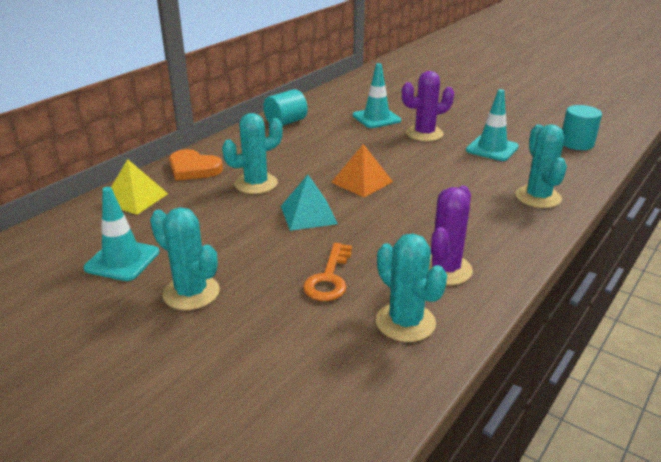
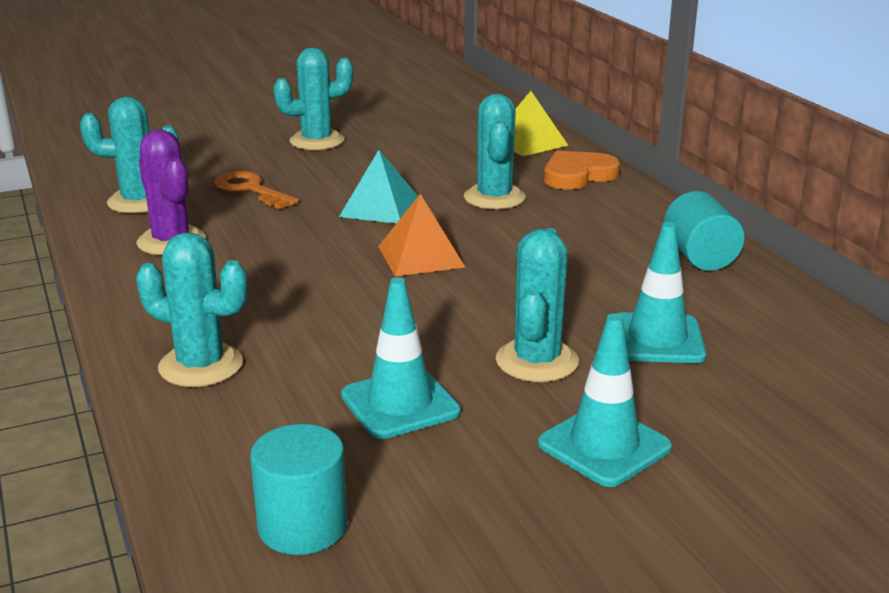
camera: 120 degrees right, 5 degrees down
(122, 260) = (406, 126): turquoise traffic cone -> turquoise traffic cone (604, 446)
(424, 134) = (537, 361): purple cactus -> turquoise cactus

